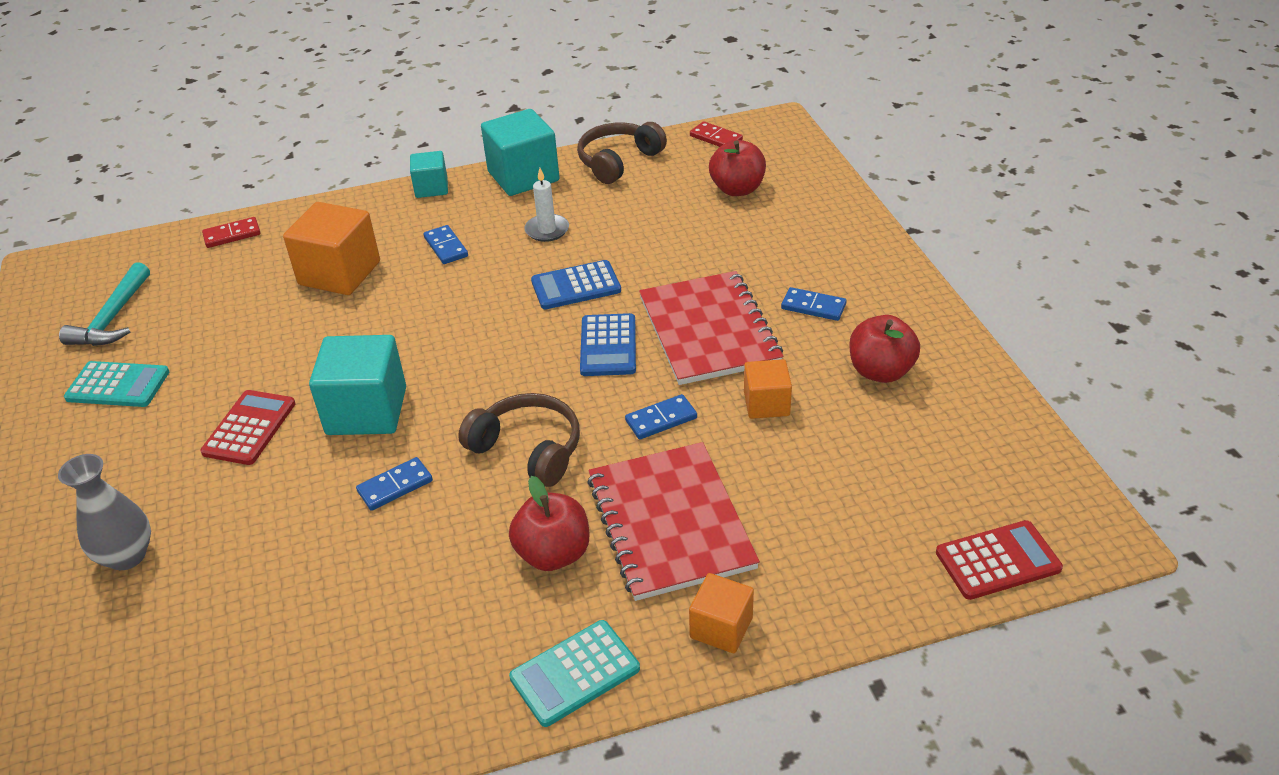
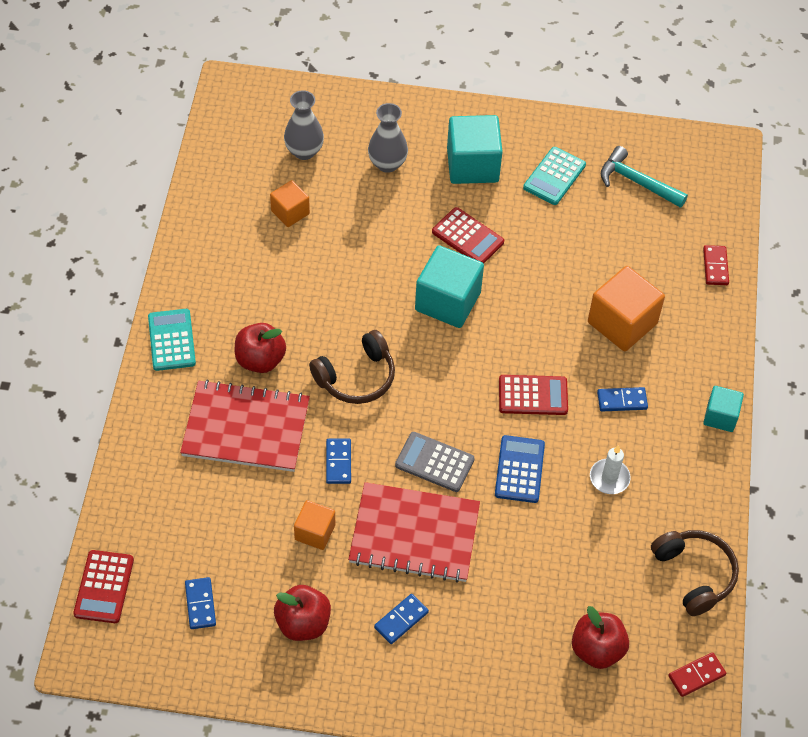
camera: 110 degrees right, 15 degrees up
(118, 669) = (304, 151): none -> grey vase
(395, 486) = (366, 298): blue domino -> blue domino (200, 604)
(473, 305) = (533, 395): none -> red calculator
(523, 176) = (705, 490): turquoise cube -> turquoise cube (472, 165)
(608, 346) = (434, 462): blue calculator -> grey calculator
(721, 628) = (155, 419): orange cube -> orange cube (290, 212)

